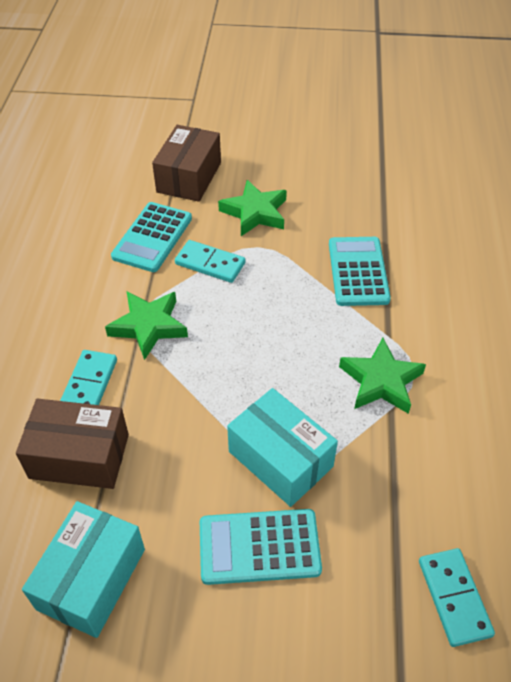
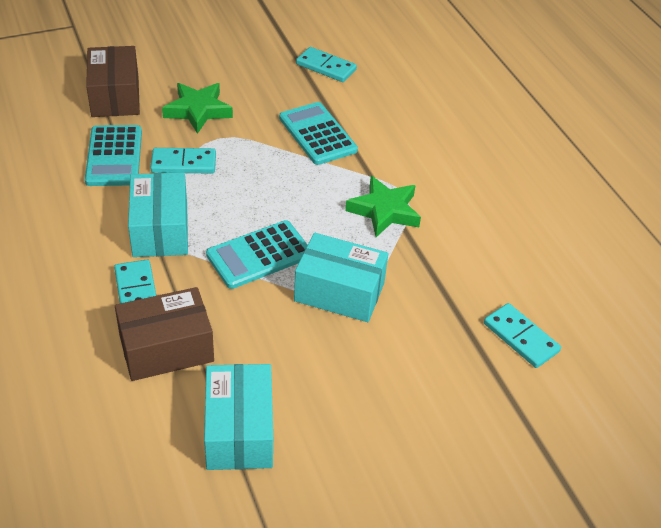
camera: 30 degrees left, 5 degrees down
(148, 326) = (160, 229): green star -> turquoise box
(259, 547) = (361, 358): turquoise calculator -> turquoise calculator (259, 255)
(408, 200) = (326, 67): none -> turquoise domino

